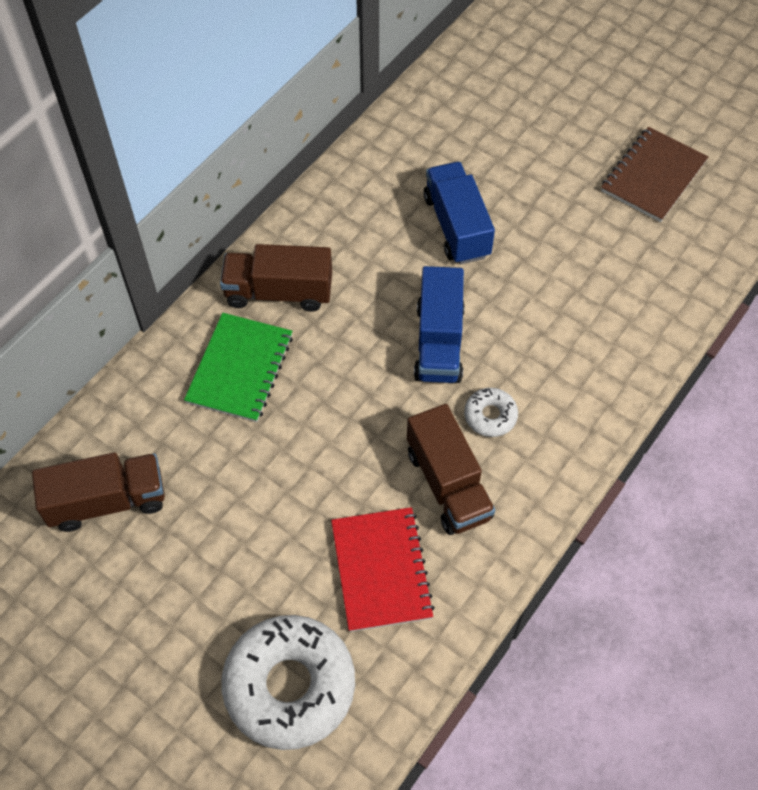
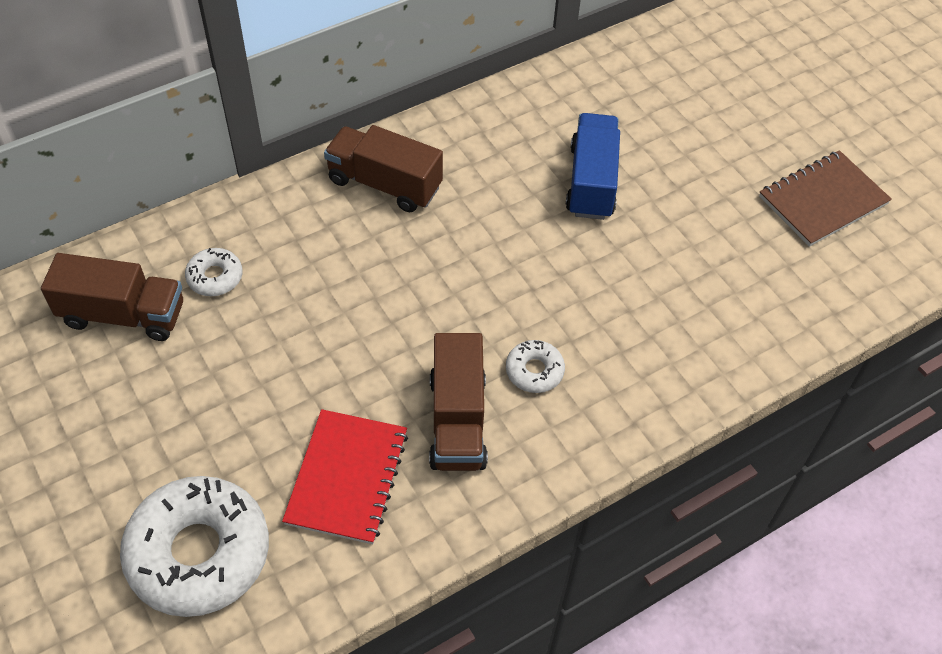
camera: 20 degrees right, 5 degrees down
(172, 435) = (215, 277): none -> white donut
(240, 369) = (310, 240): green notebook -> none
(439, 342) = (518, 283): blue truck -> none

